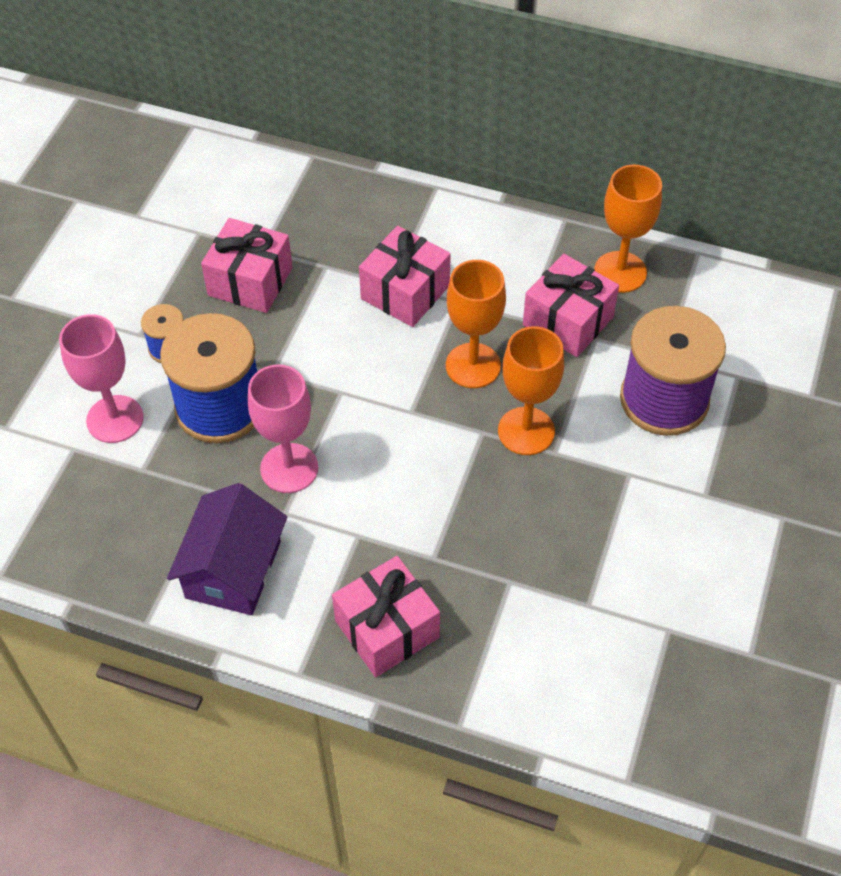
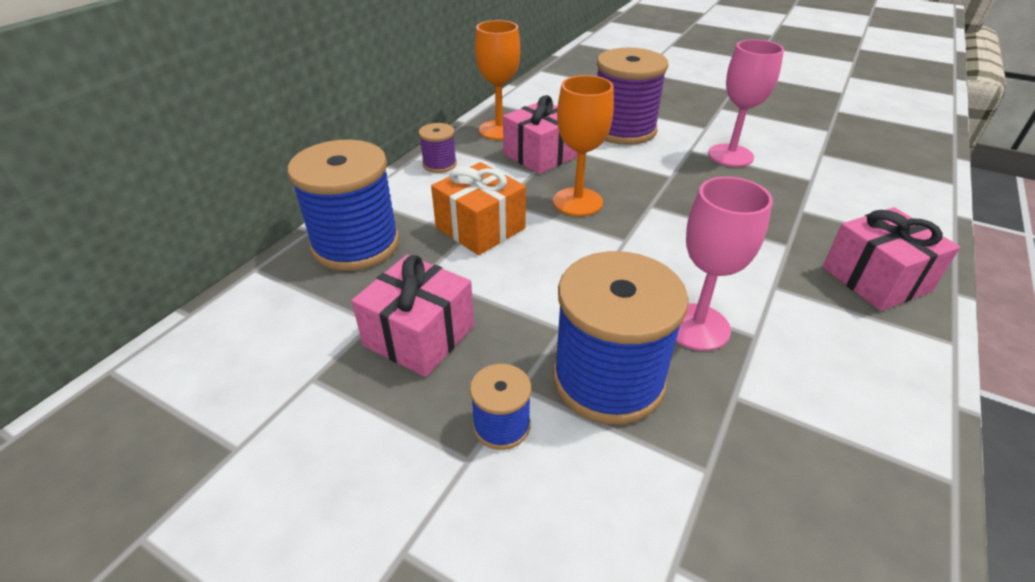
camera: 80 degrees left, 15 degrees down
(115, 419) = (620, 501): pink goblet -> pink goblet (730, 155)
(233, 569) = (843, 385): purple house -> none
(359, 208) = (356, 244): none -> blue spool
(405, 292) = (480, 228): pink gift -> orange gift
(519, 234) = (439, 164): none -> purple spool
(526, 431) = (650, 185): orange goblet -> none

